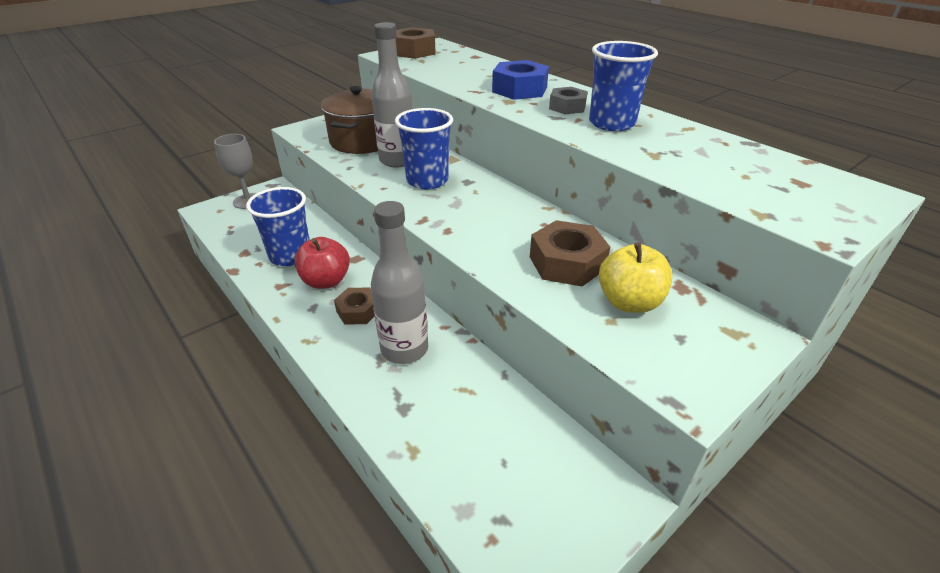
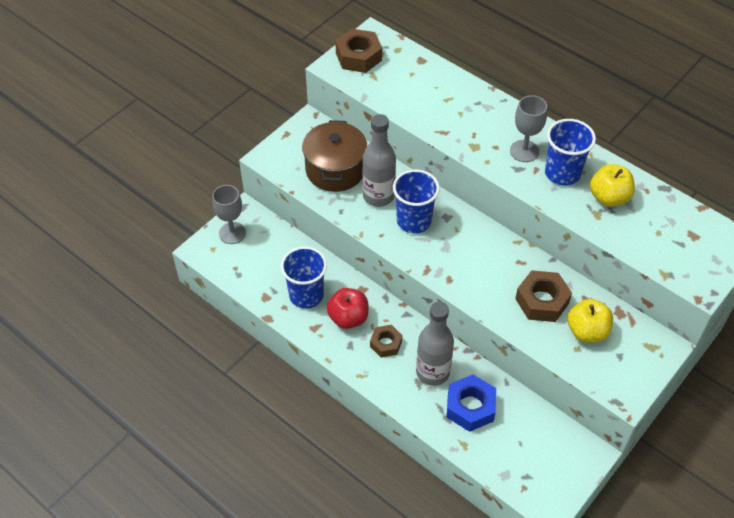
camera: 10 degrees left, 15 degrees up
(519, 89) = (479, 125): blue nut -> blue nut (470, 407)
(567, 107) = (524, 151): grey nut -> grey goblet
(672, 144) = (609, 197): none -> yellow apple

